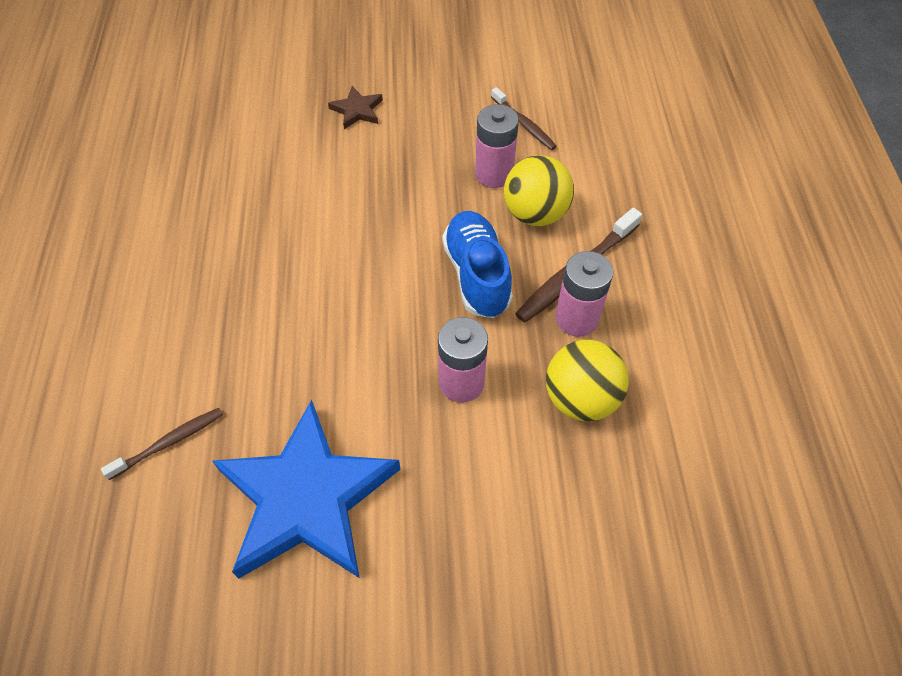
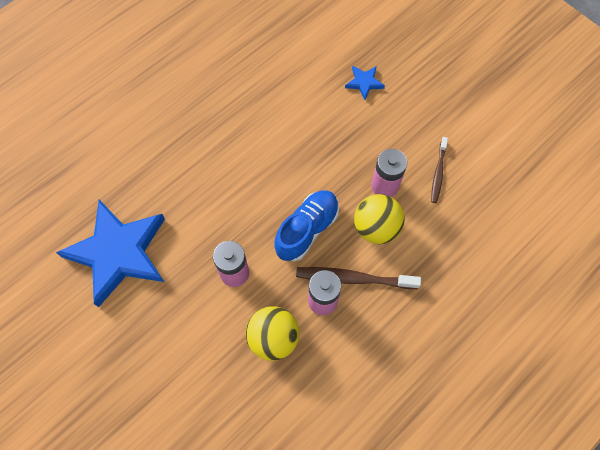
camera: 50 degrees right, 10 degrees up
(169, 442) = (100, 173): brown toothbrush -> none
(357, 110) = (364, 82): brown star -> blue star

